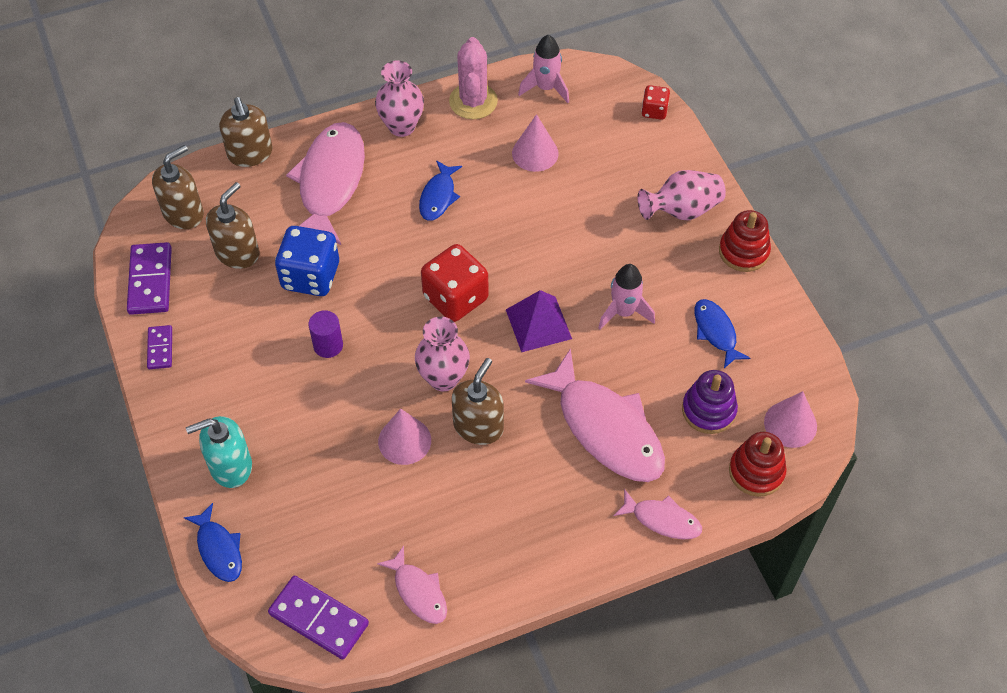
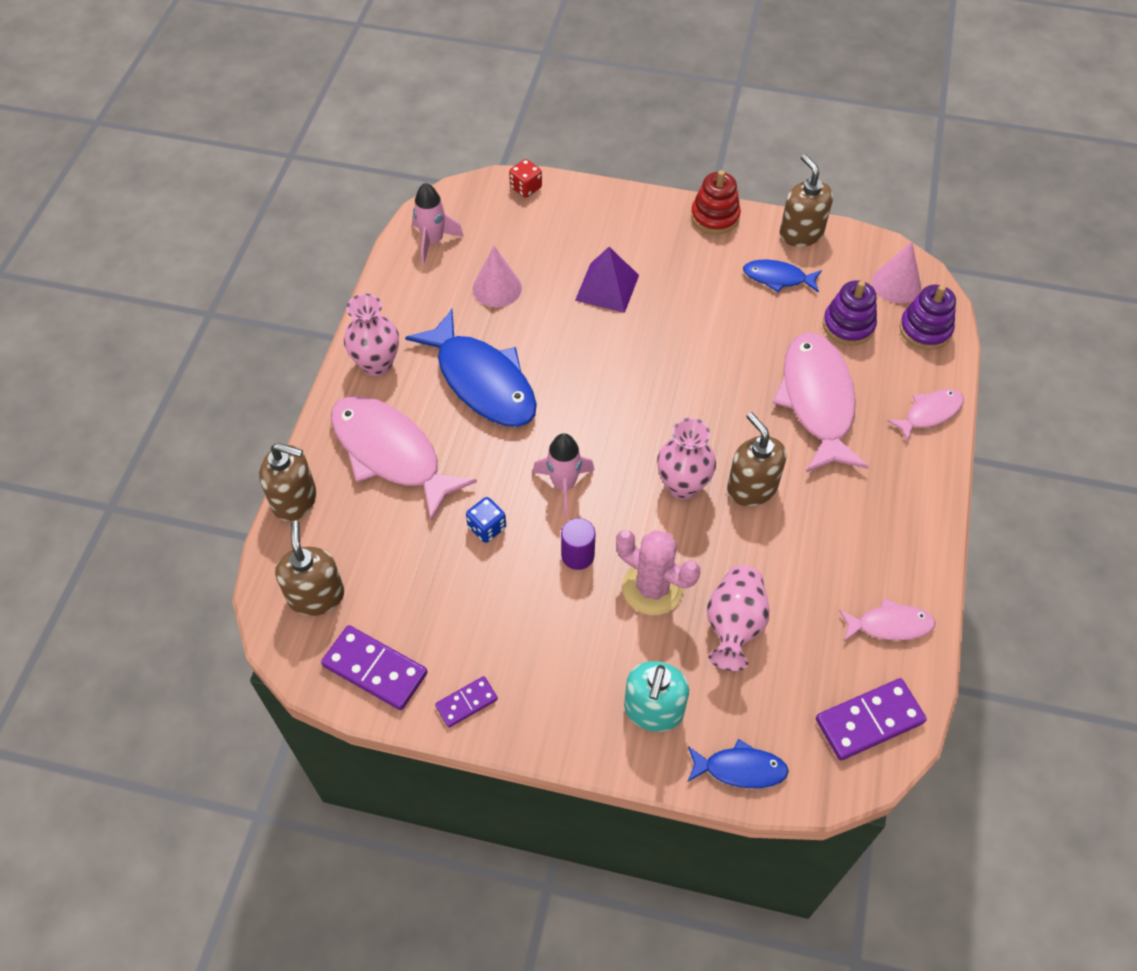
camera: 55 degrees left, 0 degrees up
(160, 348) = (466, 703): purple domino -> purple domino turned 60 degrees counterclockwise
(237, 253) = (407, 574): brown soap dispenser -> brown soap dispenser (801, 233)
(310, 276) = (487, 527): blue dice -> blue dice, size x0.53
(404, 441) = (727, 551): pink cone -> none
(438, 196) = (482, 381): blue fish -> blue fish, size x1.99
(455, 298) = (604, 430): red dice -> none
(473, 101) = (399, 298): pink cactus -> pink cactus (652, 588)
(538, 324) = (679, 387): purple pyramid -> purple pyramid (607, 287)
(605, 428) = (817, 401): pink fish -> pink fish turned 90 degrees counterclockwise
(624, 312) = (712, 324): pink rocket -> pink rocket (564, 485)
(682, 210) = (642, 229): pink vase -> pink vase (734, 626)
(756, 472) = (925, 329): red stacking toy -> purple stacking toy

